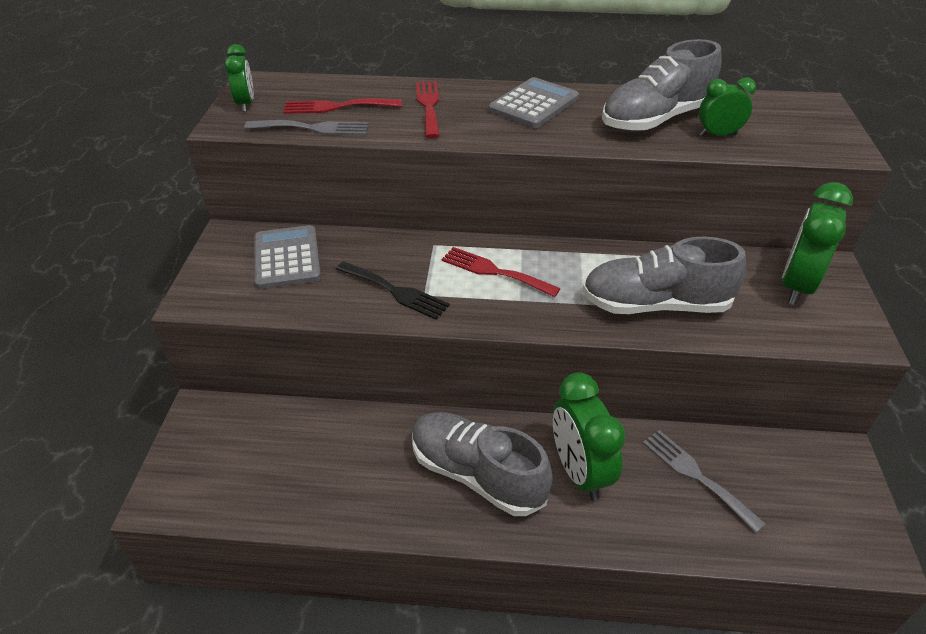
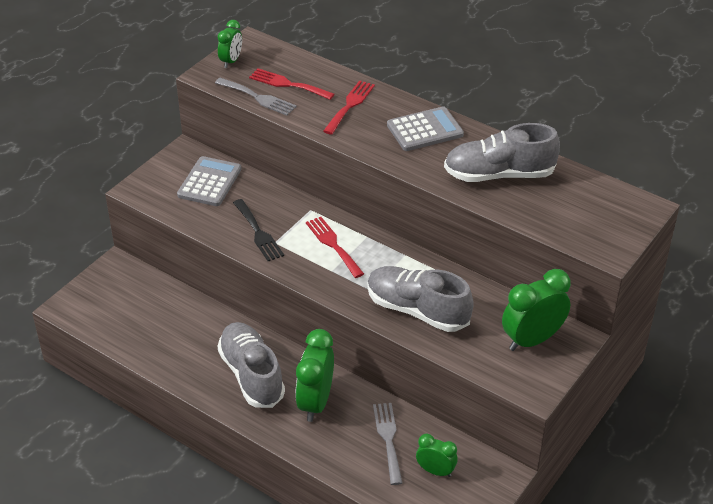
camera: 30 degrees right, 0 degrees up
(718, 135) = (529, 204): green clock -> green clock (435, 471)

